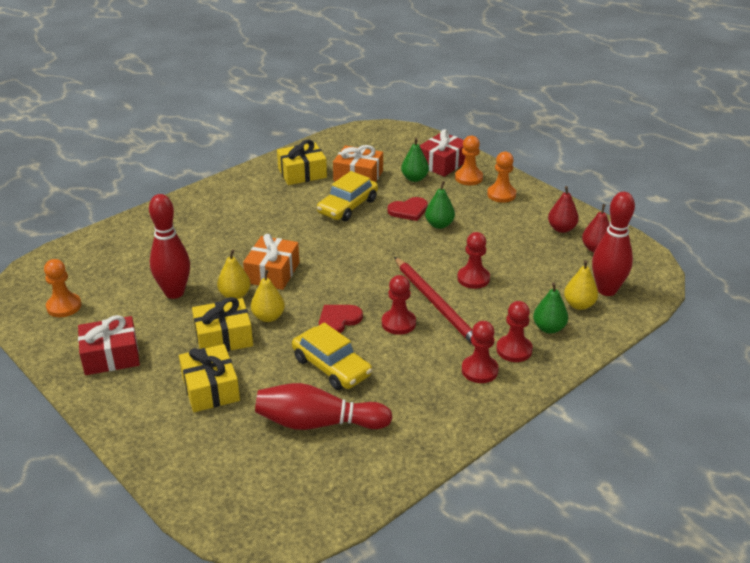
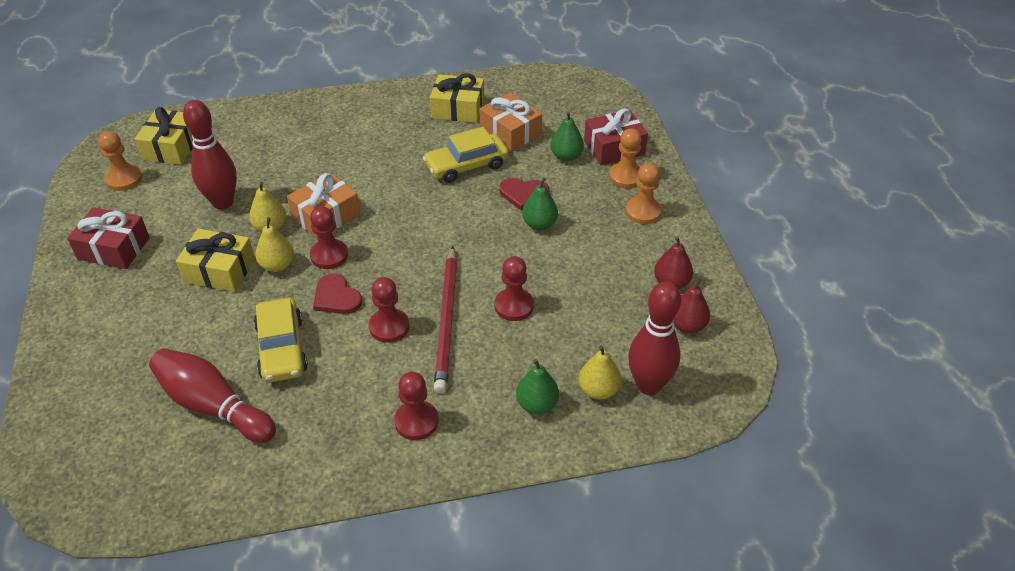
camera: 30 degrees right, 10 degrees up
(210, 388) = (159, 322): yellow gift -> yellow gift (172, 147)
(338, 320) = (336, 297): red heart -> red heart turned 120 degrees counterclockwise
(514, 350) = (474, 414): red pawn -> red pawn (329, 255)

